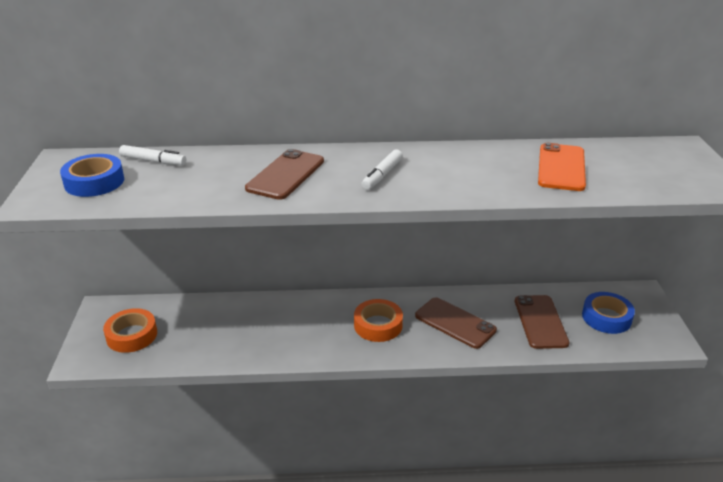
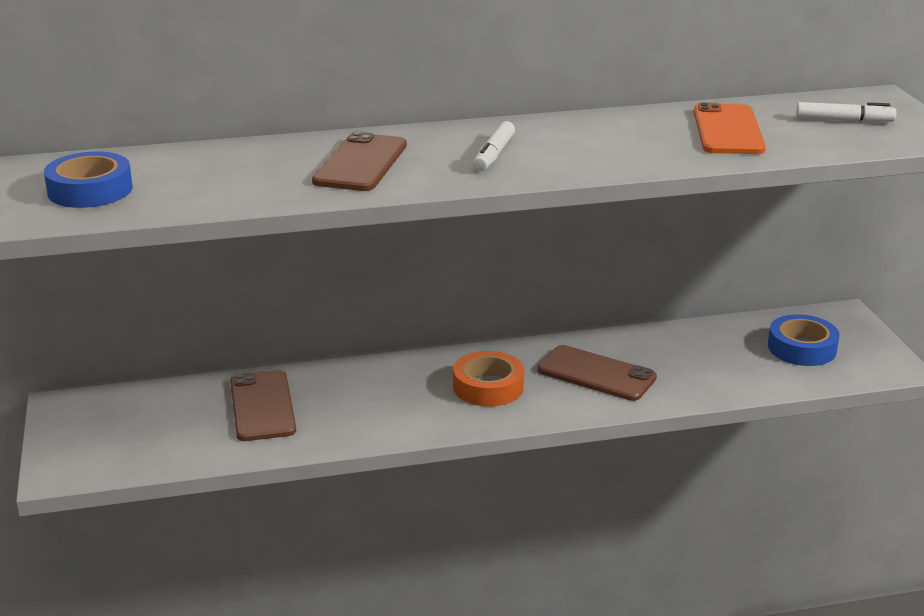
camera: 10 degrees left, 5 degrees down
(132, 335) = (125, 434): orange tape -> none
(153, 161) = (161, 161): white marker -> white marker (844, 120)
(540, 322) = (714, 361): brown phone -> brown phone (262, 406)

